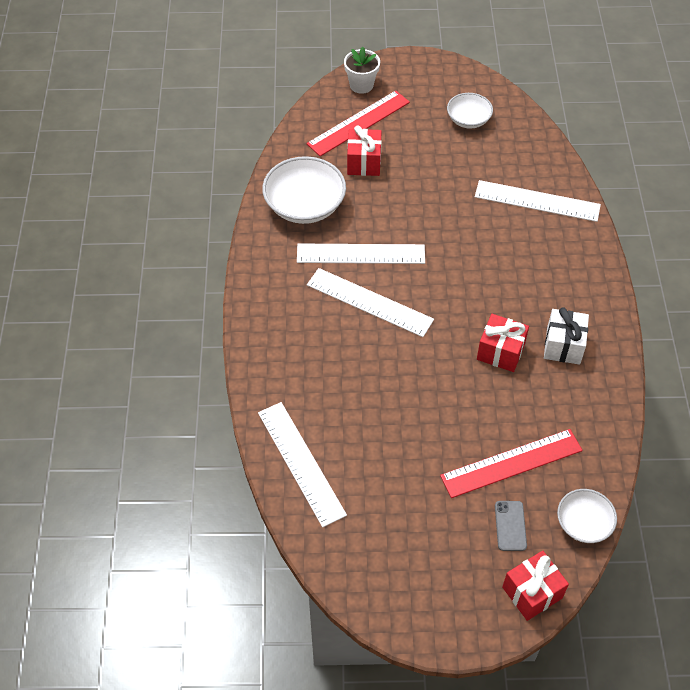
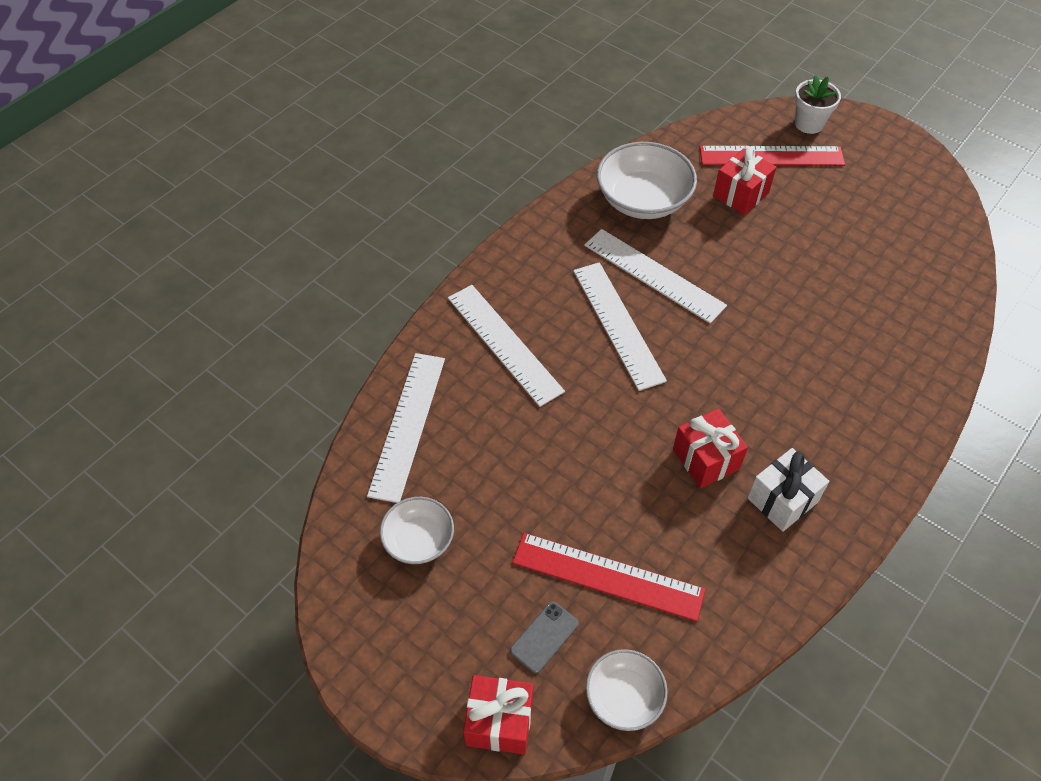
camera: 40 degrees right, 0 degrees up
(468, 119) = (894, 215): white bowl -> white bowl (419, 540)
(537, 201) = (896, 338): white ruler -> white ruler (504, 344)

